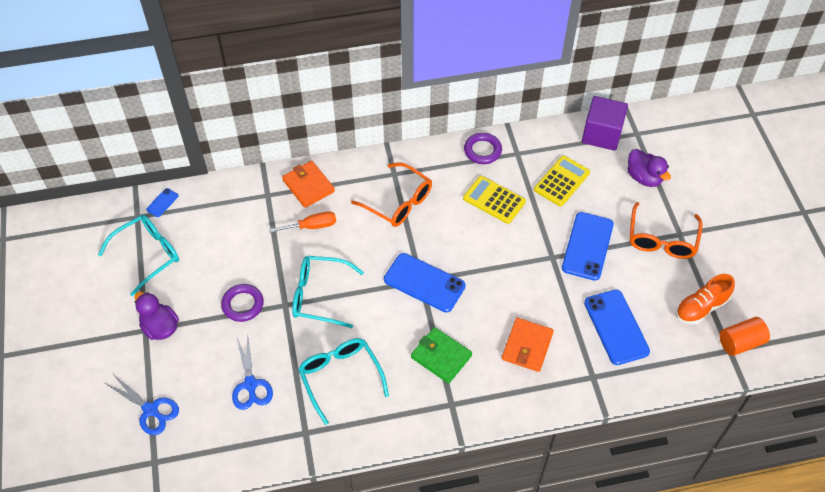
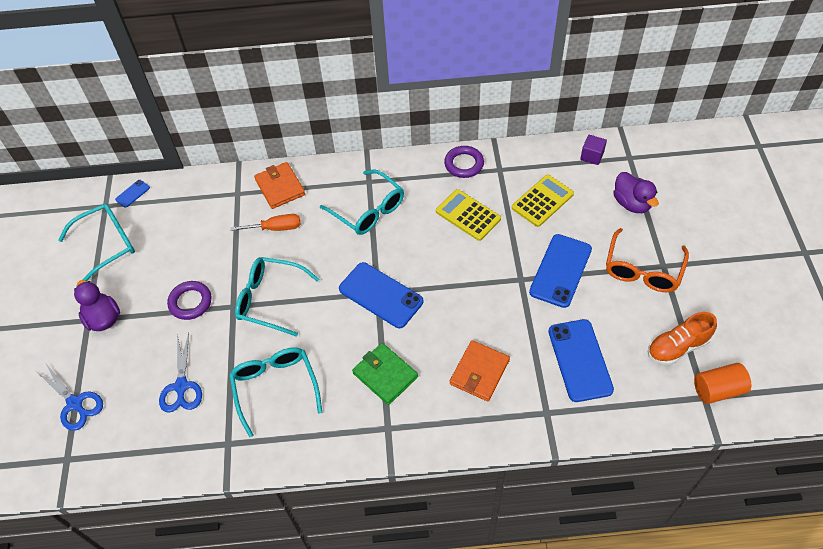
camera: 10 degrees right, 0 degrees up
(398, 202) = (368, 210): orange glasses -> turquoise glasses
(601, 134) = (592, 156): purple cube -> purple cube, size x0.52

